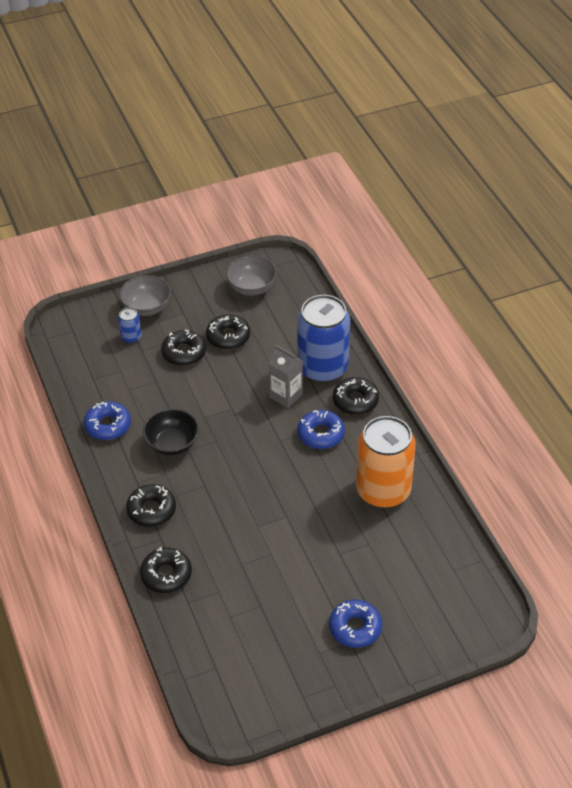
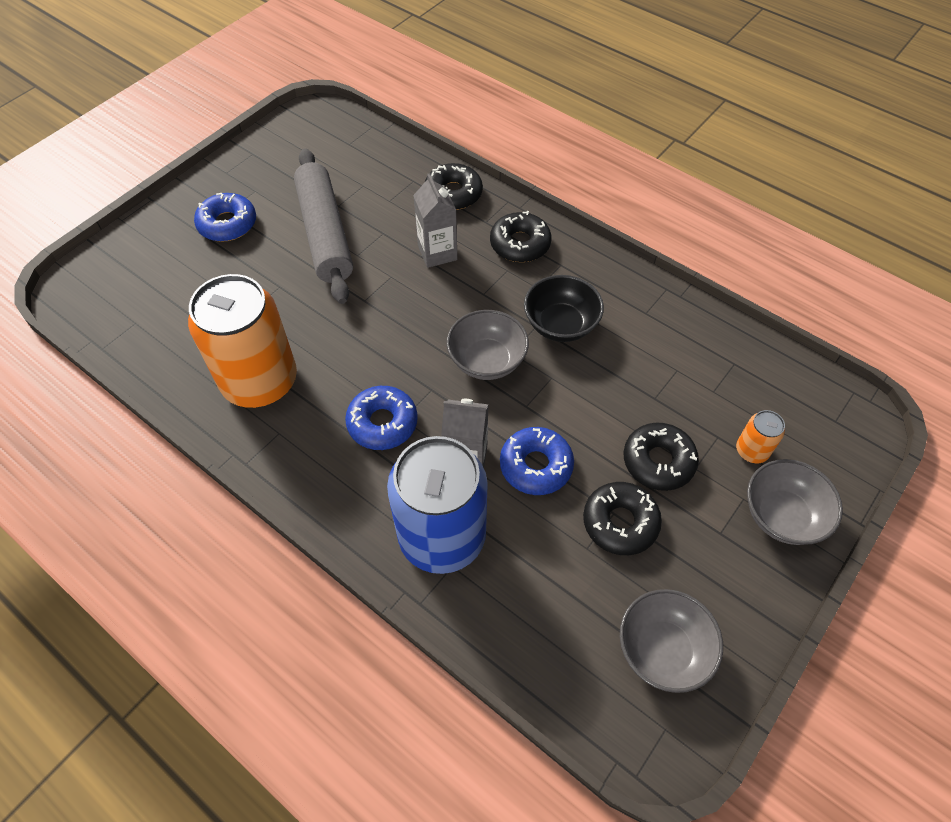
camera: 150 degrees right, 10 degrees up
(108, 425) = (655, 312): blue donut -> blue donut (536, 466)
(131, 337) = (752, 451): blue can -> orange can
(213, 529) = (437, 253): none -> grey carton
(235, 442) = (487, 361): none -> grey bowl
(284, 583) = (325, 233): none -> grey rolling pin
(355, 401) = (361, 500): black donut -> none

